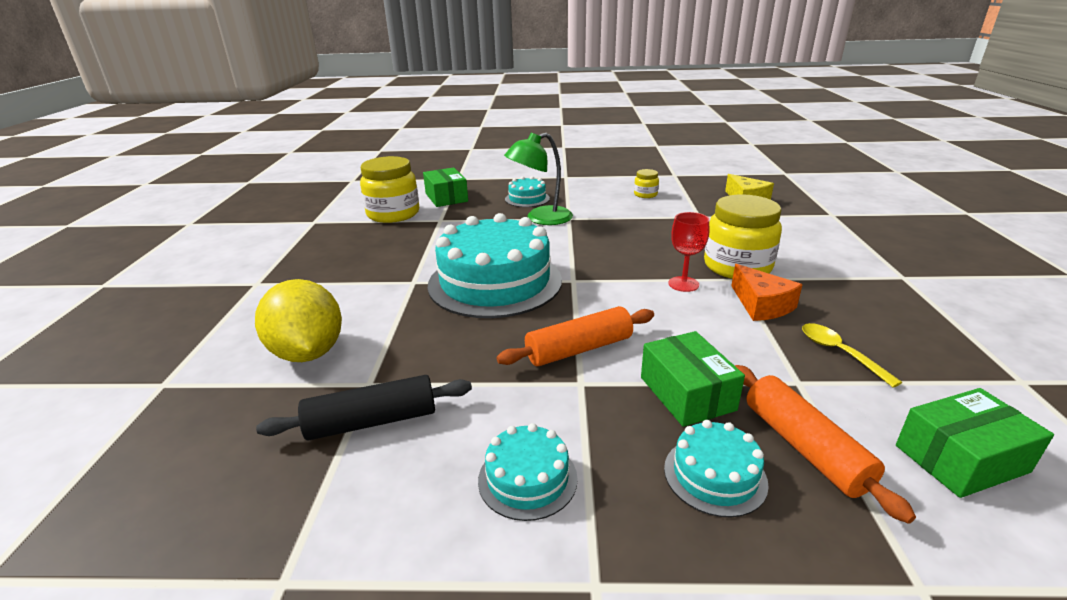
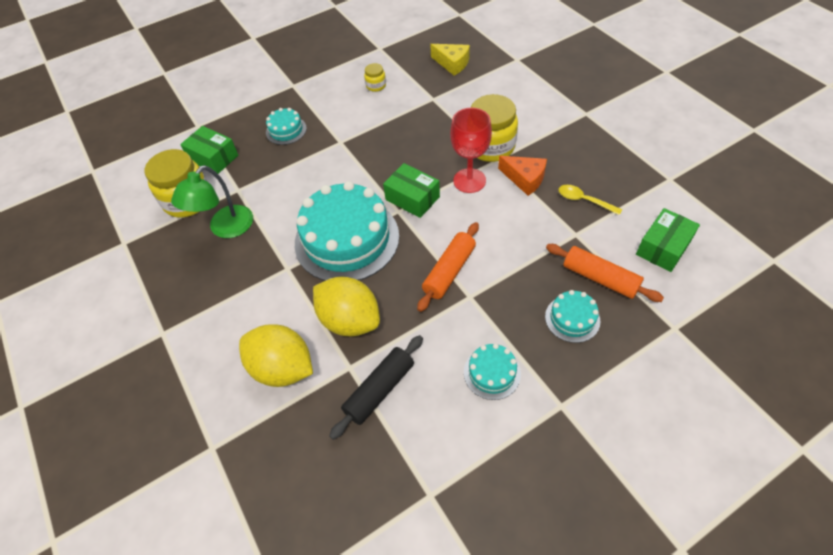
camera: 30 degrees left, 25 degrees up
(420, 344) = (350, 320): none -> yellow lemon
(540, 218) = (319, 152): green lamp -> green lamp (225, 228)
(683, 284) = (469, 180): red goblet -> red goblet, size x1.51
(687, 393) = (528, 273): green box -> green box (412, 198)

